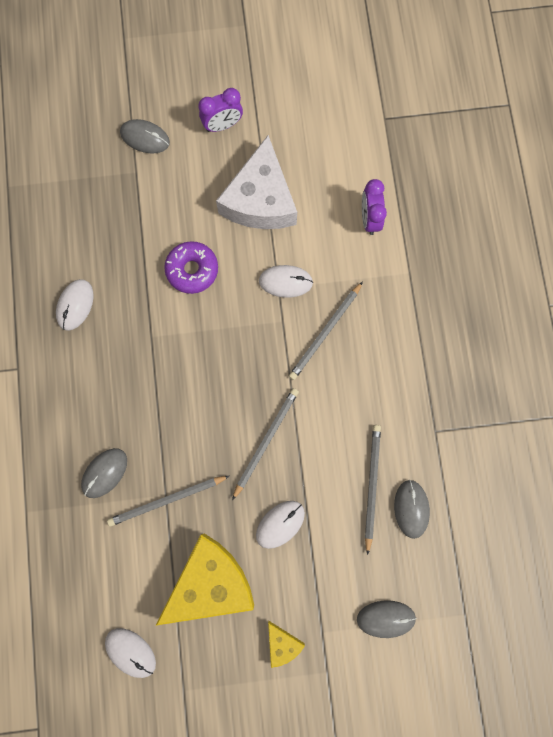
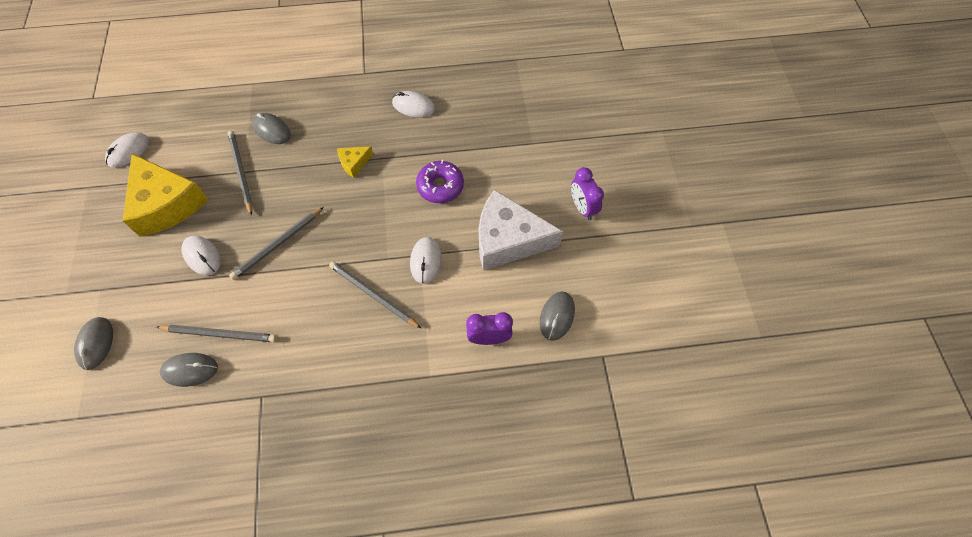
camera: 90 degrees right, 15 degrees down
(145, 138) = (565, 148): grey mouse -> grey mouse (557, 316)
(266, 441) = (277, 245): grey pencil -> grey pencil turned 105 degrees clockwise
(282, 644) = (100, 257): yellow cheese -> yellow cheese (354, 163)

